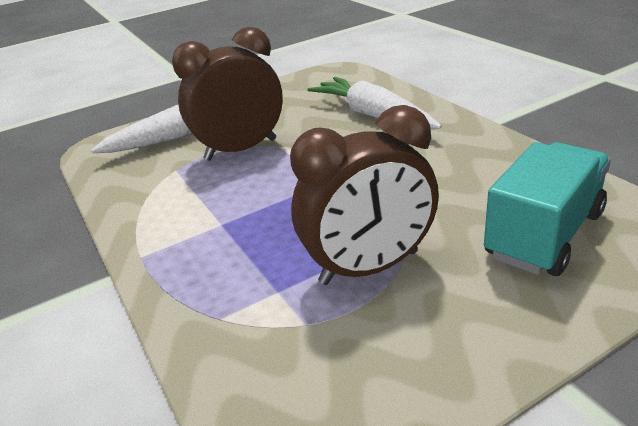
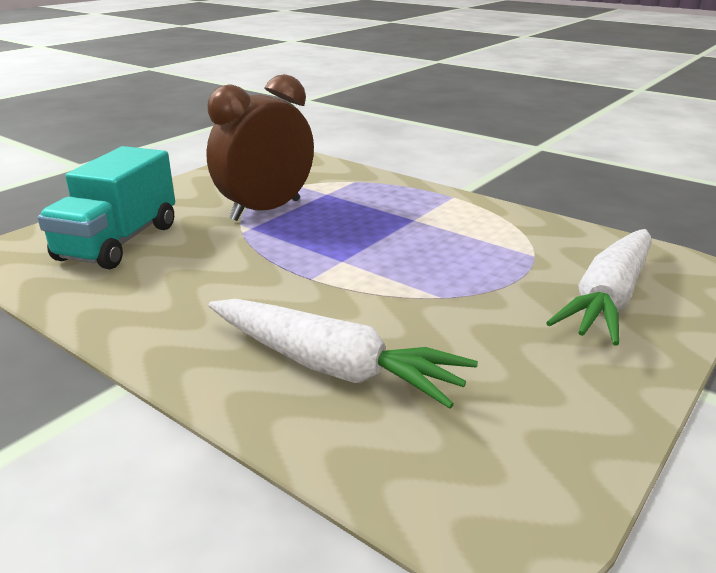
camera: 155 degrees right, 5 degrees down
(241, 149) = (487, 286): brown clock -> none

